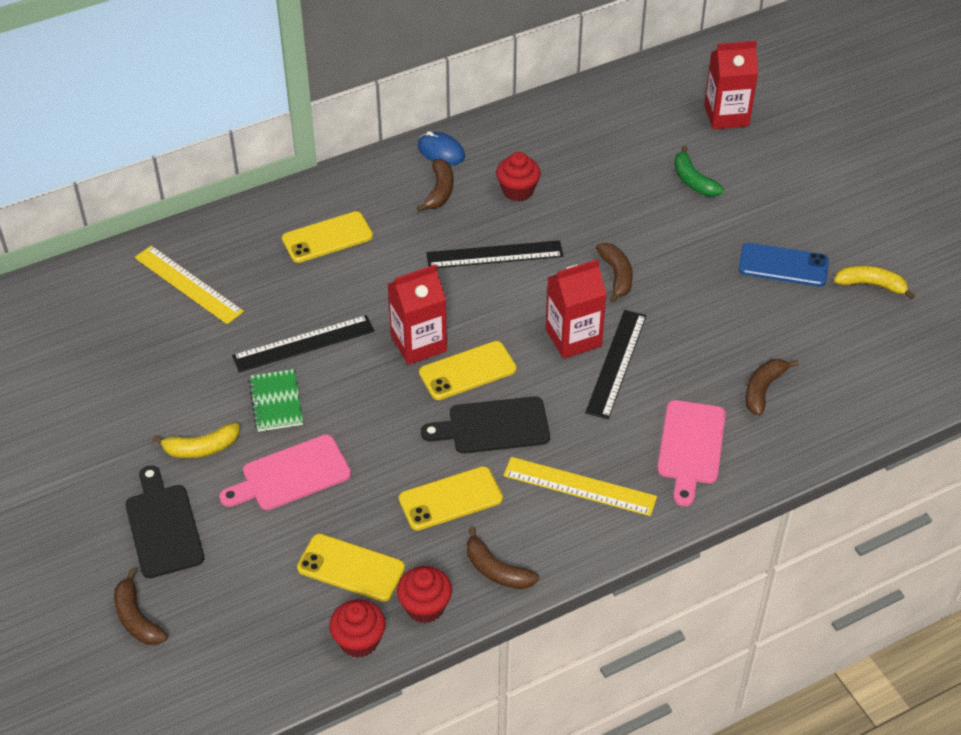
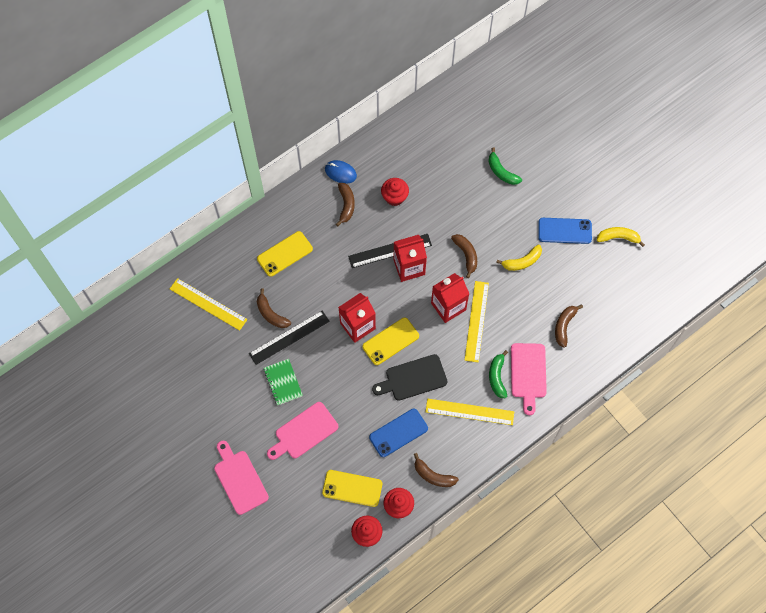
camera: 10 degrees left, 20 degrees up
(137, 618) = (241, 541): brown banana -> brown banana (271, 314)
(163, 526) = (239, 479): black cutting board -> pink cutting board
(201, 448) = (247, 422): yellow banana -> yellow banana (522, 262)
(450, 499) = (398, 433): yellow phone -> blue phone
(616, 363) = (476, 321): black ruler -> yellow ruler
(636, 444) = (497, 377): none -> green banana
(726, 115) = (514, 114): red carton -> red carton (409, 267)

